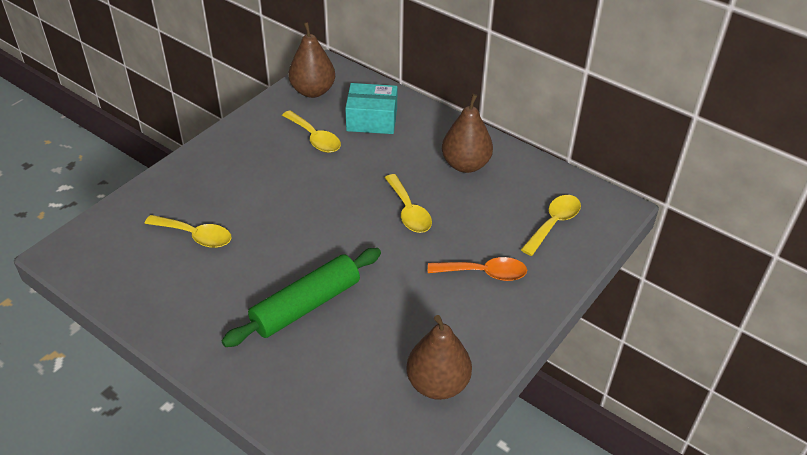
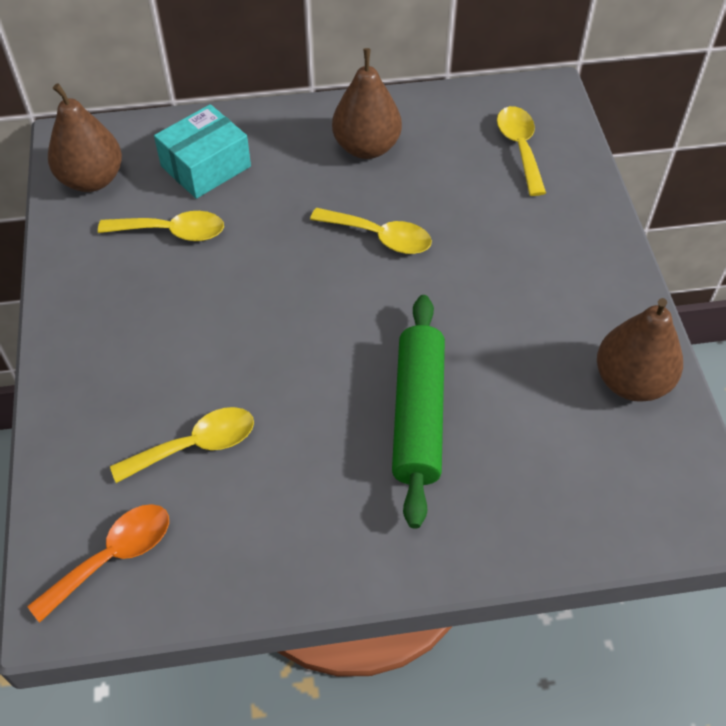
camera: 45 degrees left, 10 degrees up
(484, 273) = (528, 243): orange spoon -> orange spoon (113, 556)

